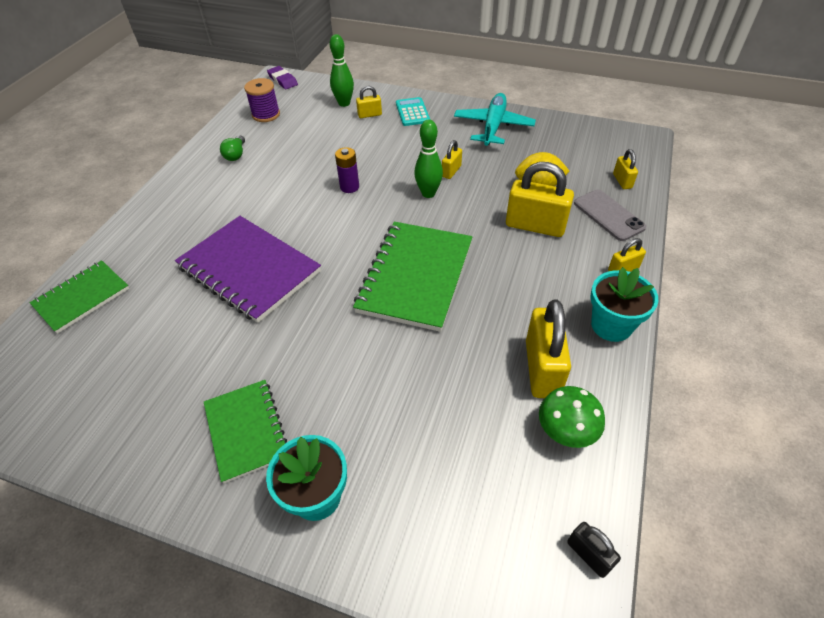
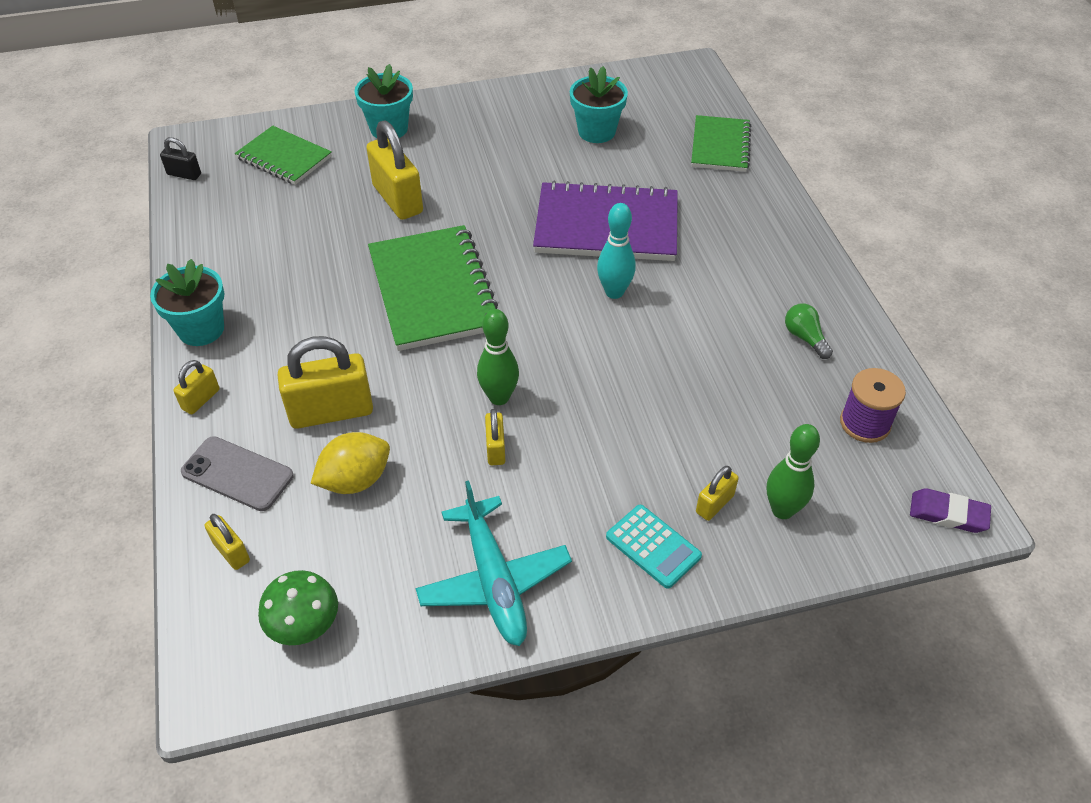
camera: 145 degrees right, 0 degrees up
(142, 368) = (596, 131): none -> turquoise flower pot
(246, 431) = (472, 135): green notebook -> green notebook (284, 158)
(300, 222) = (614, 292): none -> turquoise bowling pin
(349, 187) = (607, 360): purple battery -> none
(542, 369) = (259, 264): yellow padlock -> yellow padlock (398, 199)
(565, 431) = (222, 230): green mushroom -> green mushroom (305, 626)

